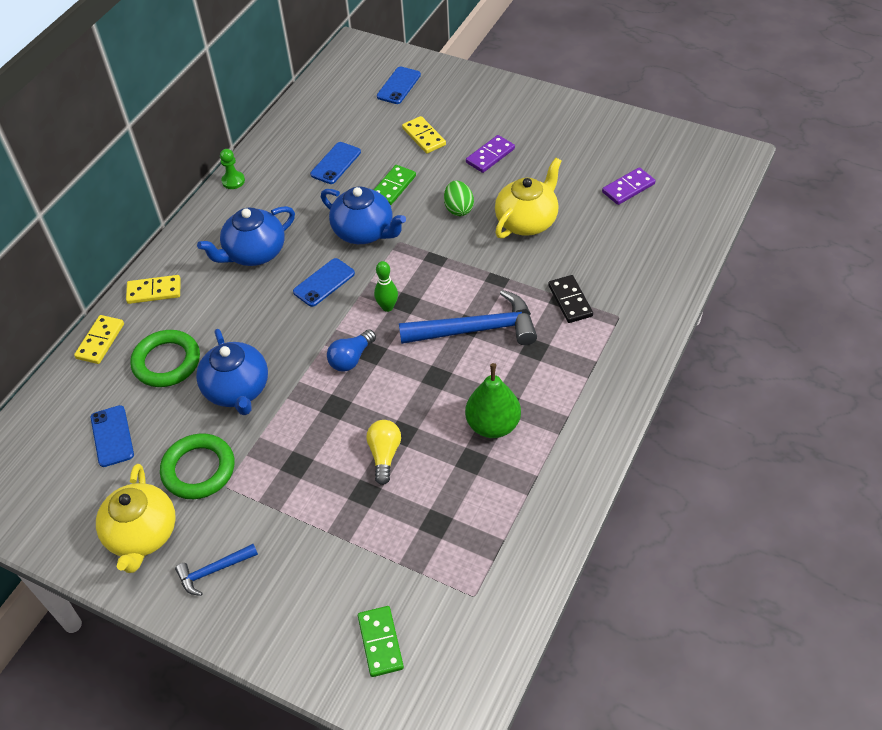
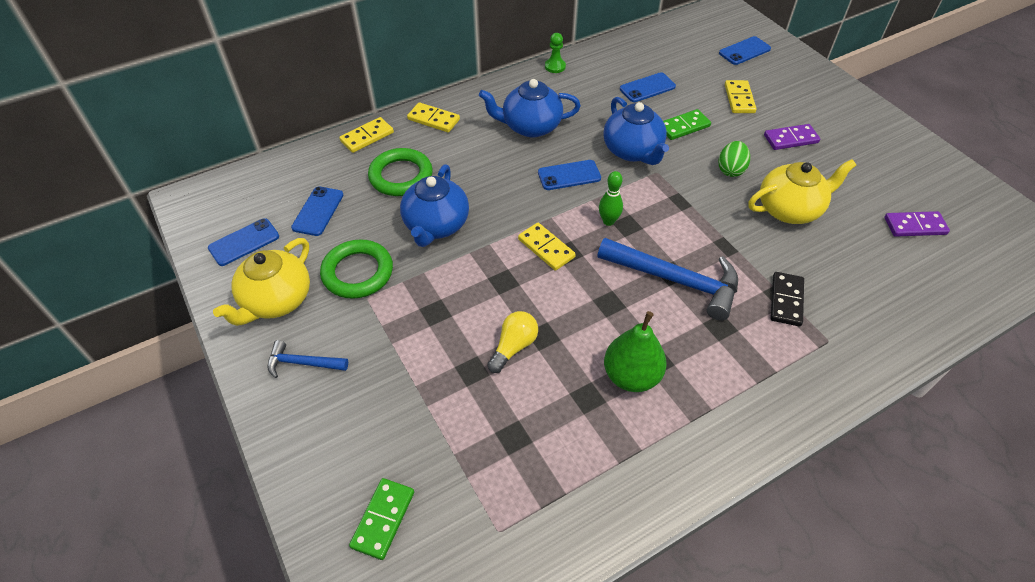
camera: 30 degrees right, 0 degrees up
(62, 503) = (244, 242): none -> blue phone
(351, 358) = (546, 248): blue light bulb -> yellow domino

